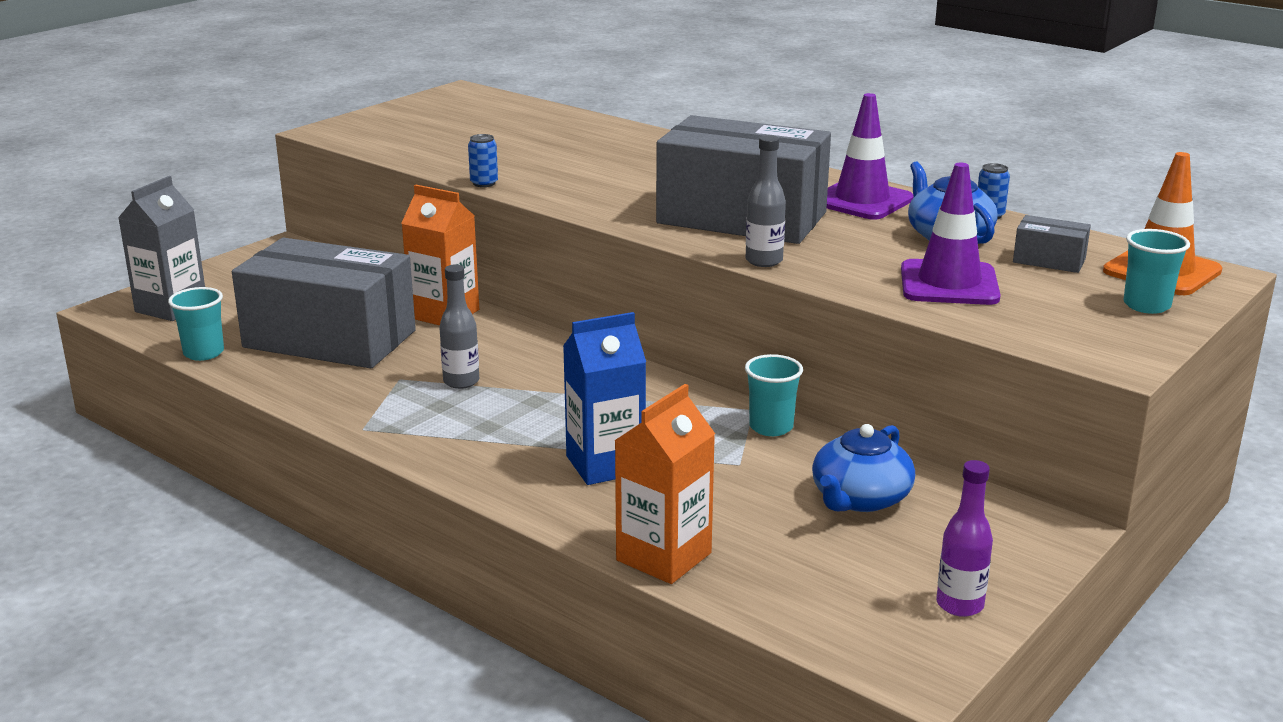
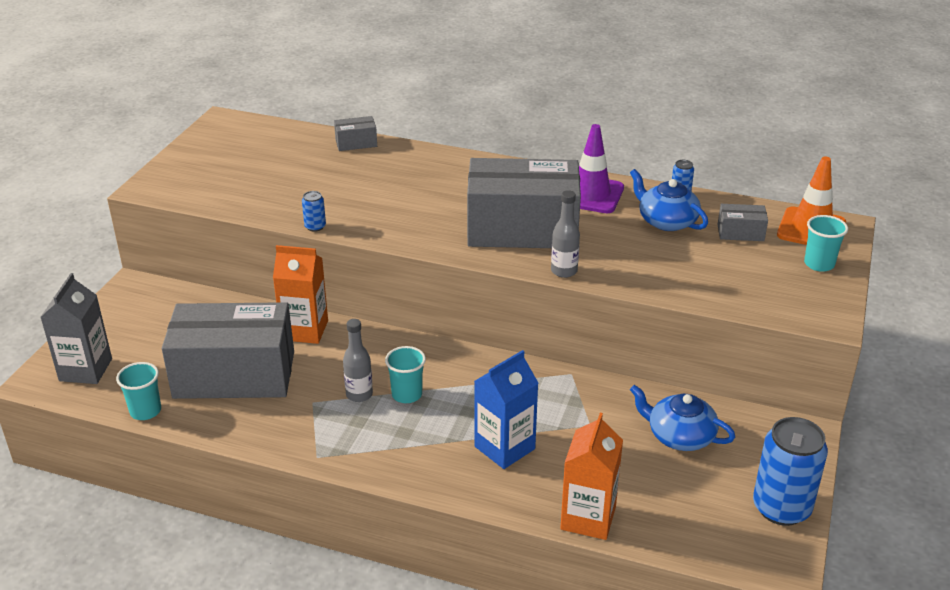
camera: 20 degrees left, 10 degrees up
(598, 124) = (356, 143): none -> grey box
(771, 427) = (592, 387): turquoise cup -> turquoise cup (407, 394)
(860, 498) = (679, 436): blue teapot -> blue teapot turned 105 degrees clockwise
(949, 284) = (693, 269): purple traffic cone -> none
(959, 605) = (781, 508): purple bottle -> blue can

